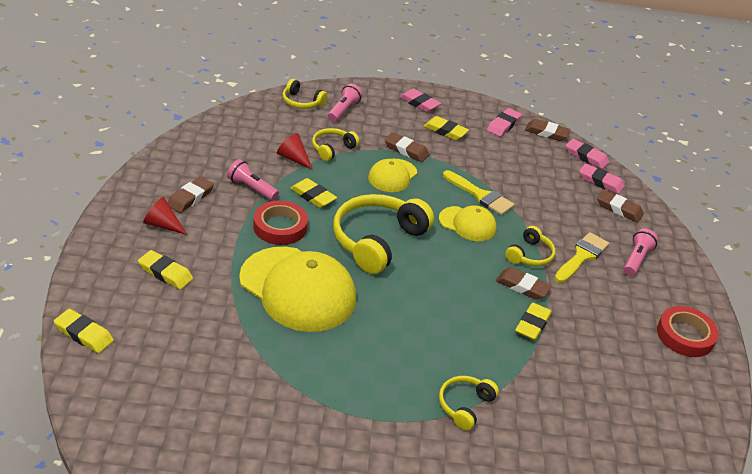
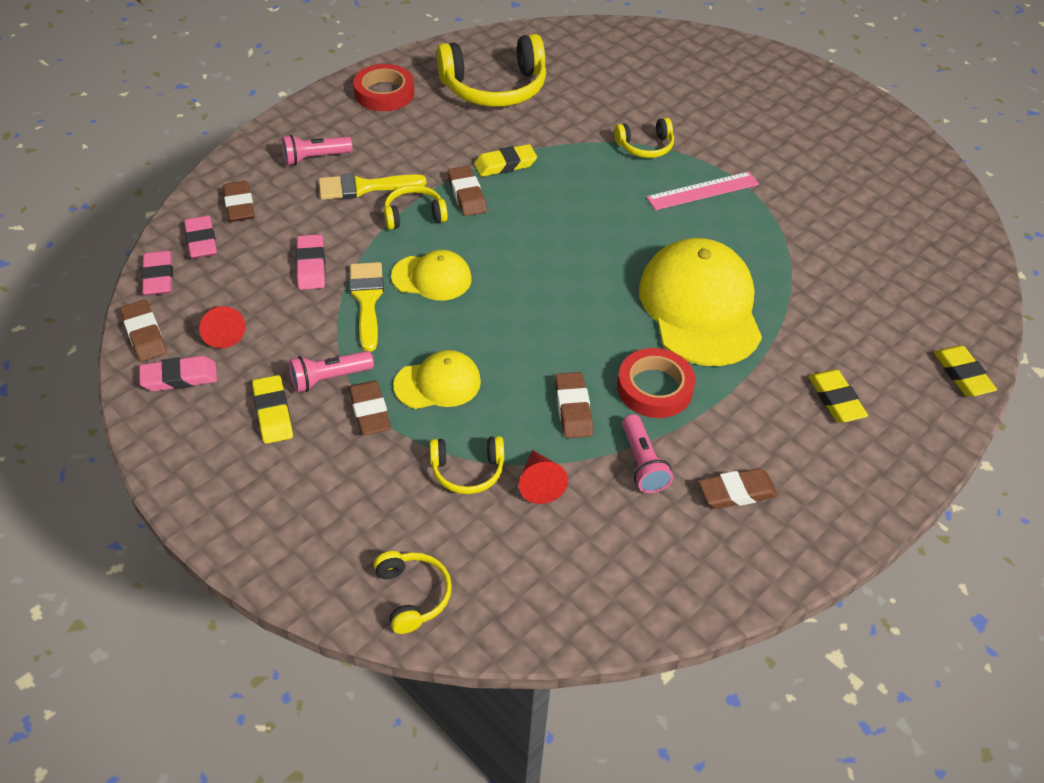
camera: 135 degrees left, 10 degrees up
(162, 225) = (800, 468): red cone -> red cone (222, 332)
(313, 196) = (573, 408): yellow eraser -> brown eraser
(343, 110) = (368, 537): pink flashlight -> pink flashlight (329, 378)
(377, 241) = (557, 312): yellow headphones -> yellow headphones (494, 87)
(381, 387) = (703, 191): none -> pink ruler
(419, 103) = (236, 485): pink eraser -> pink eraser (311, 266)
(467, 224) = (432, 278): yellow cap -> yellow cap turned 120 degrees clockwise

